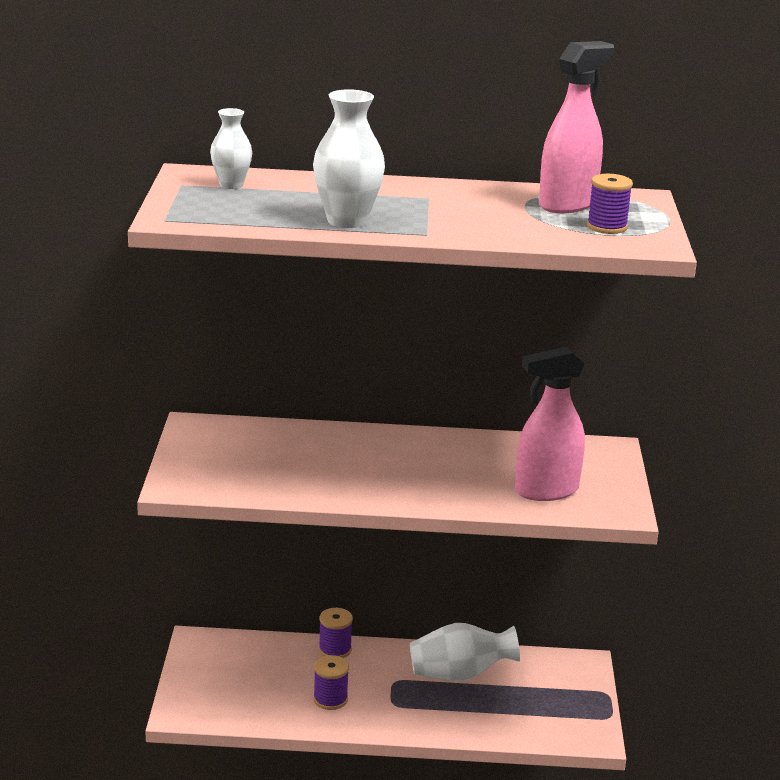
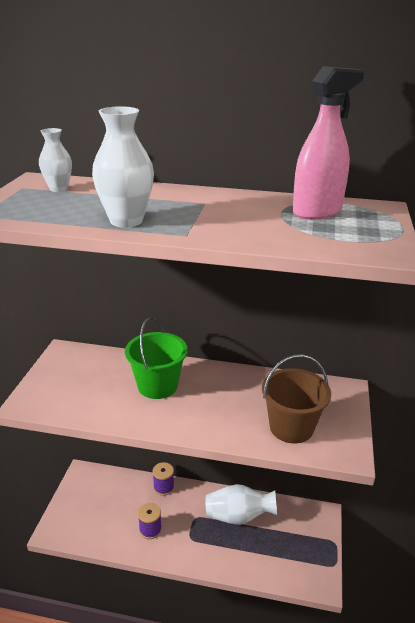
camera: 10 degrees right, 5 degrees up
(351, 457) = (157, 385): none -> green bucket
(546, 490) = (291, 427): pink spray bottle -> brown bucket
(607, 227) = (346, 233): purple spool -> none

